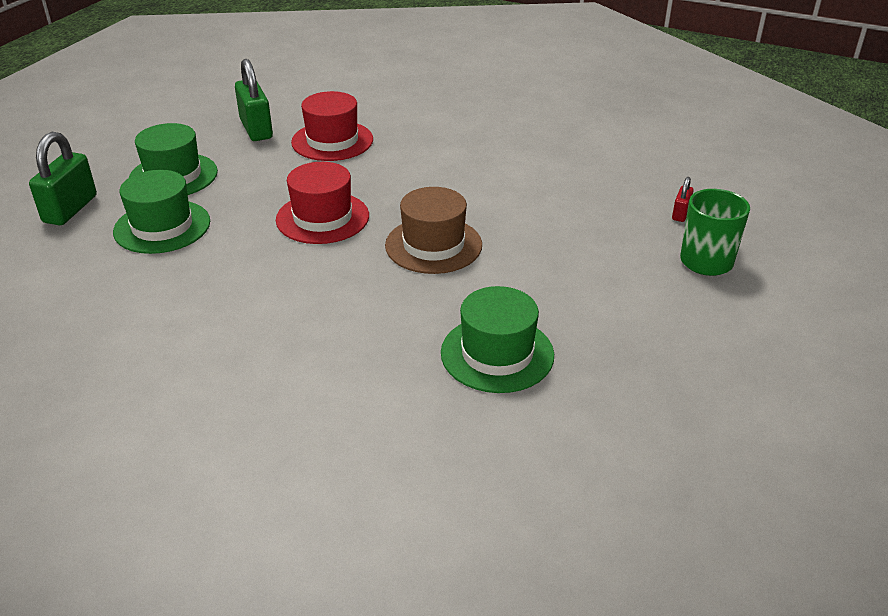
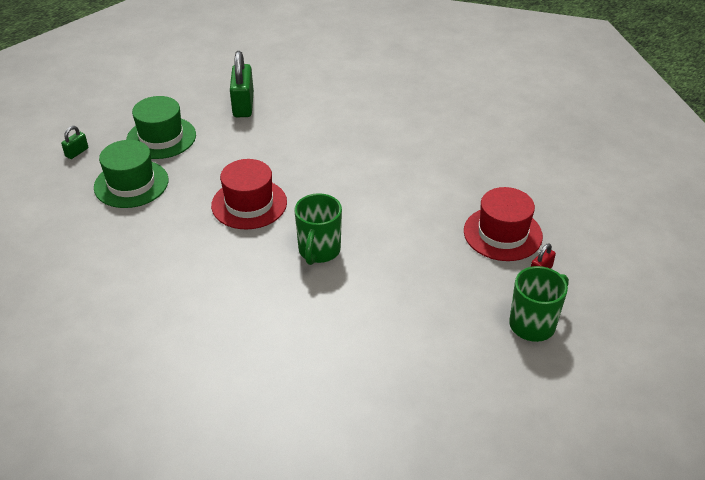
camera: 20 degrees right, 5 degrees up
(70, 209) = (77, 152): green padlock -> green padlock, size x0.49
(332, 141) = (295, 130): red hat -> red hat (502, 233)
(433, 245) = (319, 251): brown hat -> green mug
(497, 354) = (311, 364): green hat -> none

